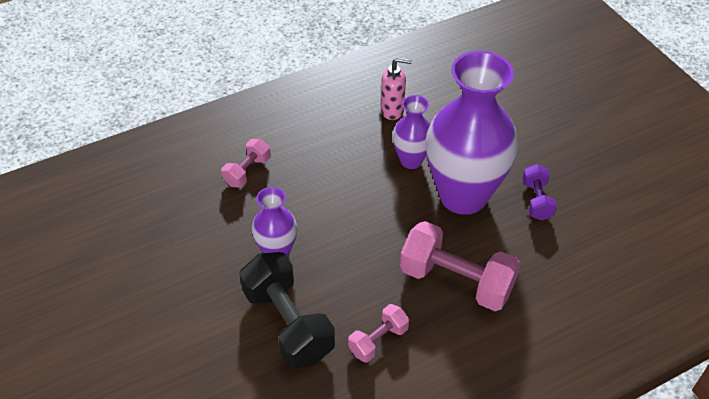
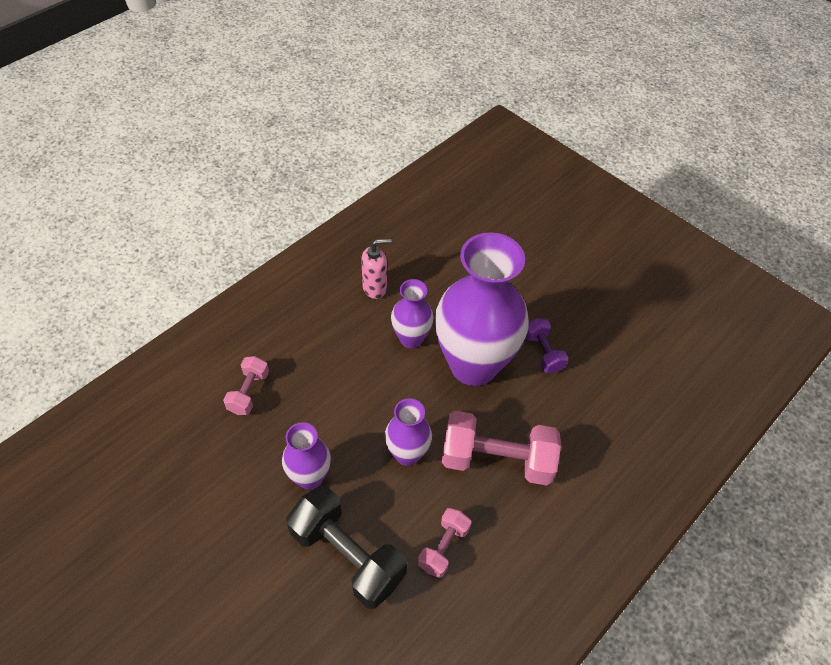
camera: 20 degrees left, 5 degrees up
(372, 255) = (407, 454): none -> purple vase

